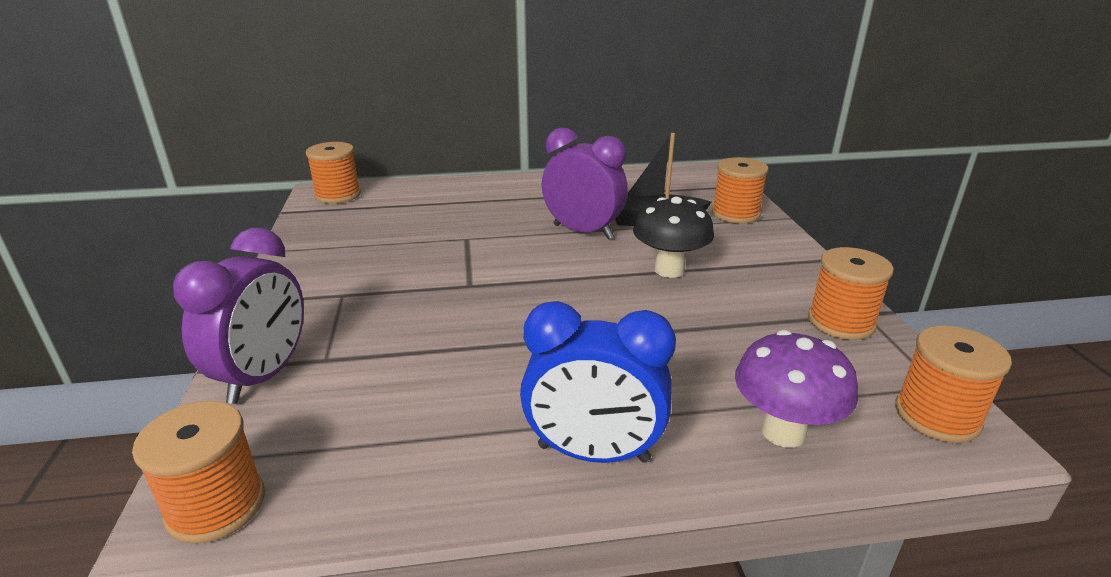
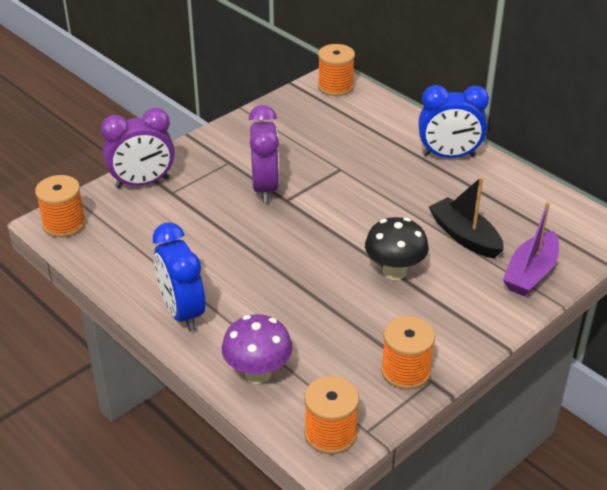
camera: 55 degrees right, 10 degrees up
(529, 188) = (449, 156): none -> blue clock
(583, 231) = (407, 212): purple clock -> purple clock (265, 188)
(735, 214) = (530, 273): orange spool -> purple boat

